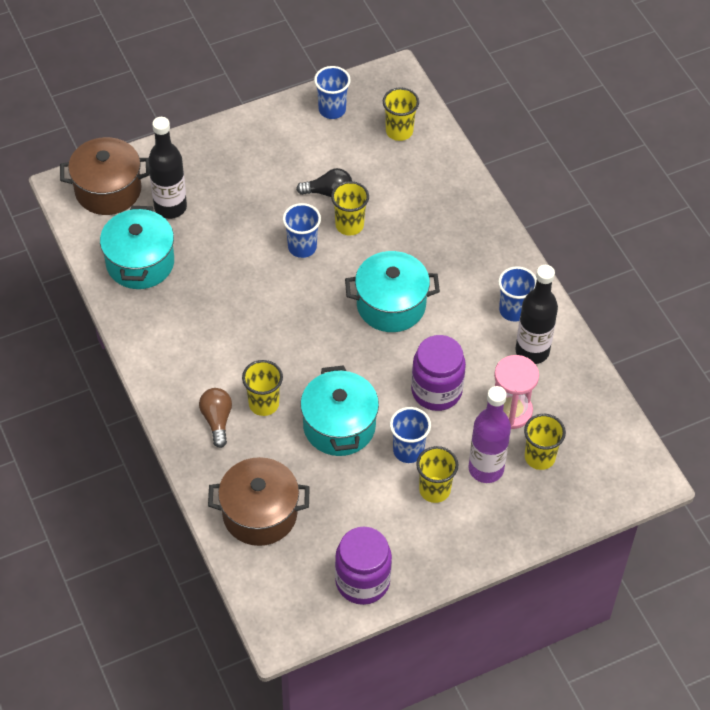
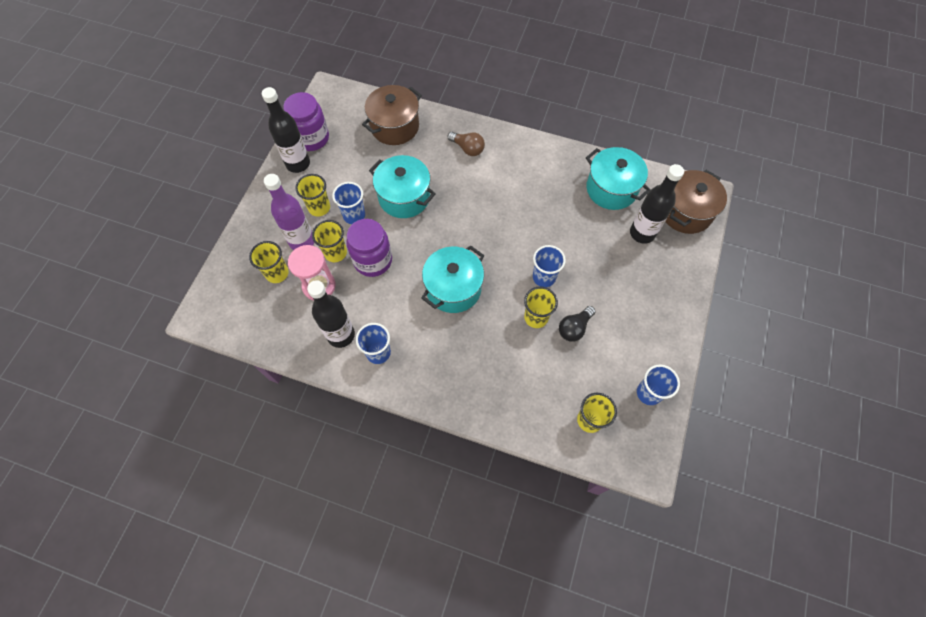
camera: 135 degrees right, 10 degrees up
(263, 404) = (455, 175): yellow cup -> yellow cup (335, 253)
(408, 562) = (298, 164): none -> black bottle

